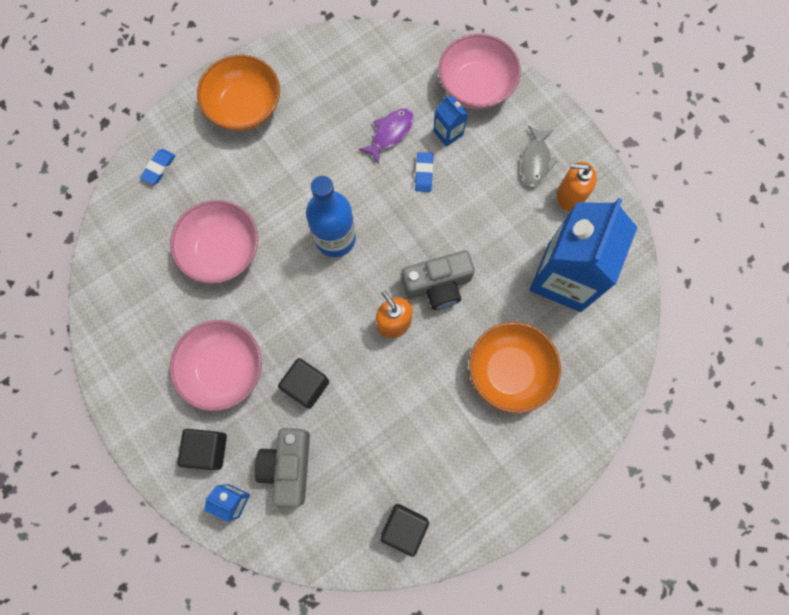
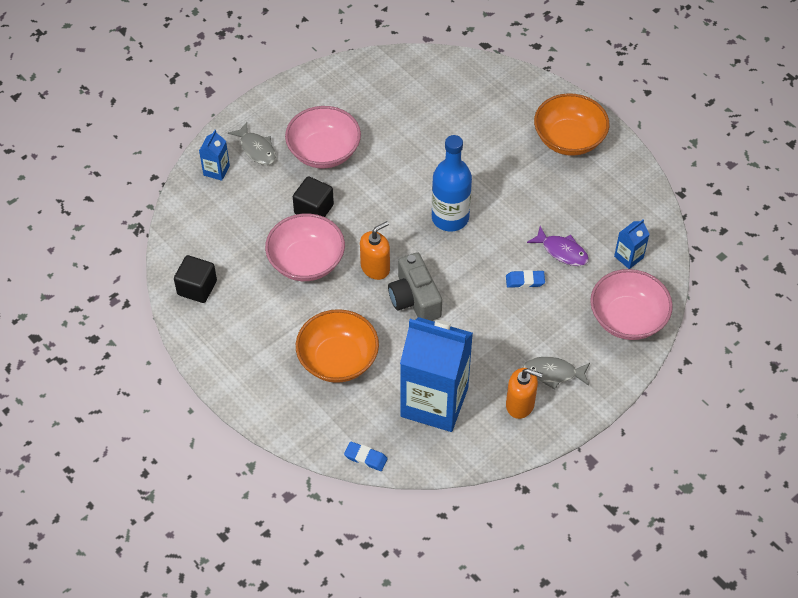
camera: 85 degrees right, 20 degrees down
(159, 168) = (498, 87): blue eraser -> blue eraser (365, 458)
(207, 449) = (256, 149): black cube -> grey fish
(222, 250) = (428, 138): pink bowl -> pink bowl (306, 261)
(288, 466) = (245, 203): grey camera -> none
(448, 133) = (571, 298): blue carton -> blue carton (628, 257)
(569, 196) = (520, 404): orange soap dispenser -> orange soap dispenser turned 105 degrees clockwise

